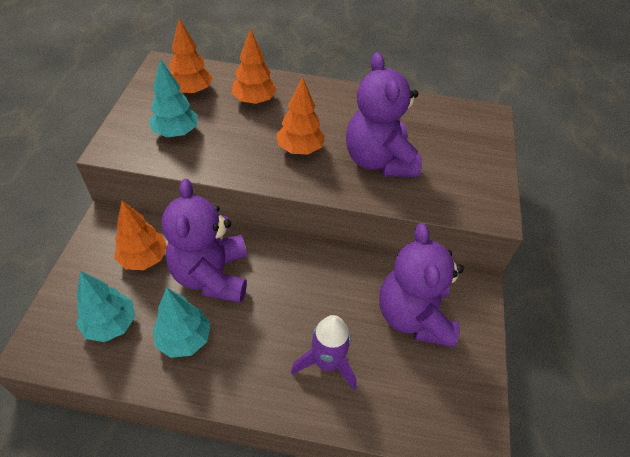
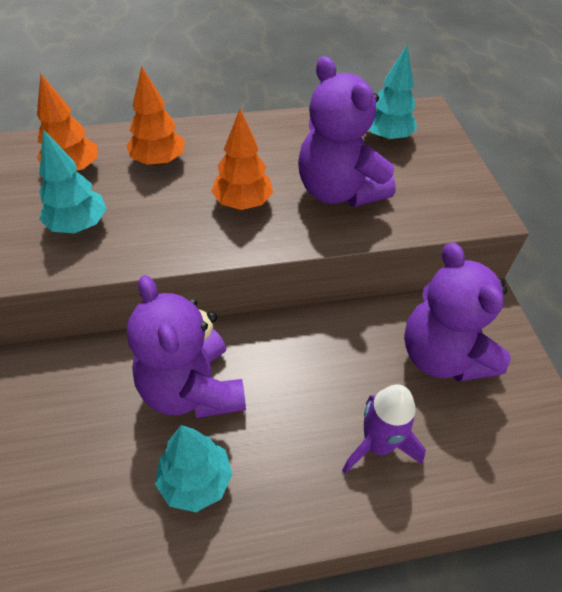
camera: 20 degrees left, 0 degrees up
(111, 324) = (90, 499): turquoise tree -> turquoise tree (387, 137)
(144, 258) = (95, 398): orange tree -> none

